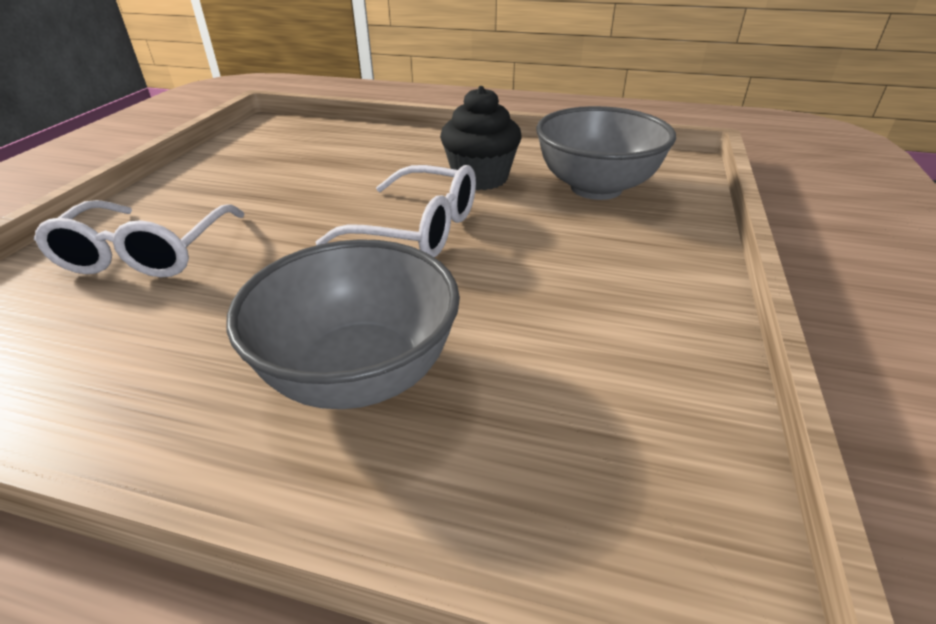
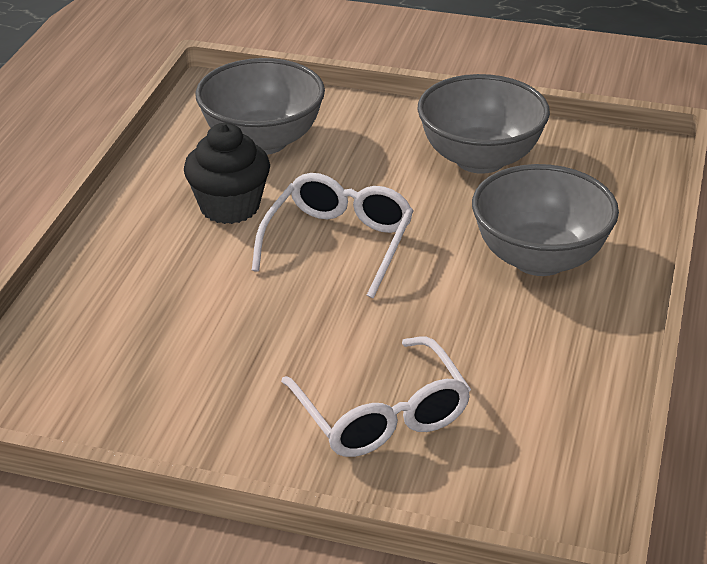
camera: 90 degrees left, 0 degrees up
(147, 253) = (381, 414): white glasses -> white glasses turned 60 degrees clockwise
(605, 329) = (480, 159): none -> grey bowl

